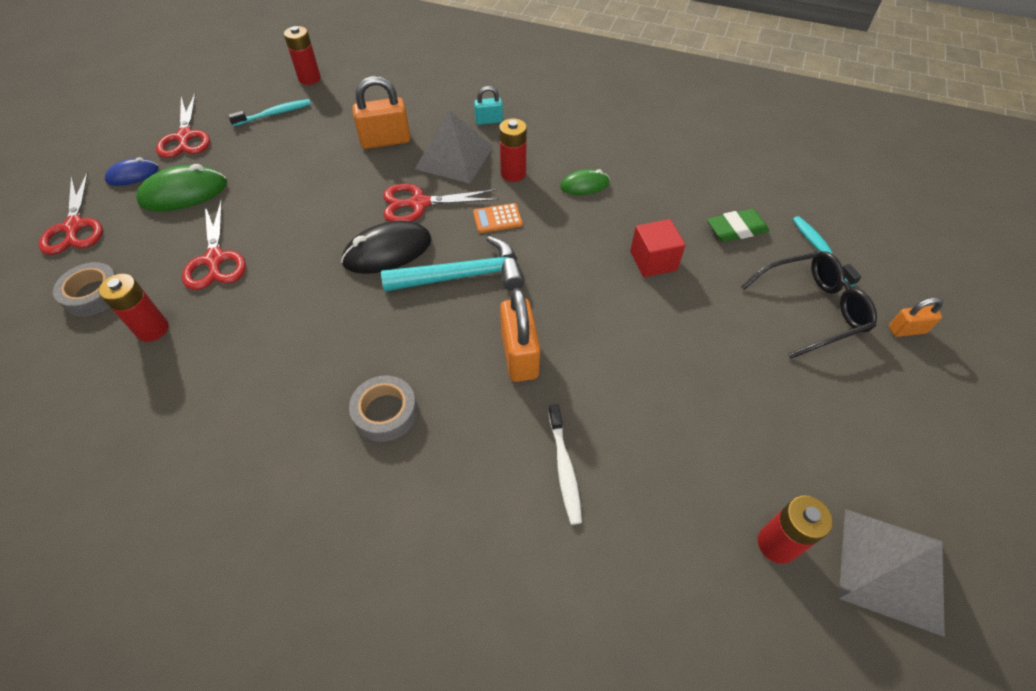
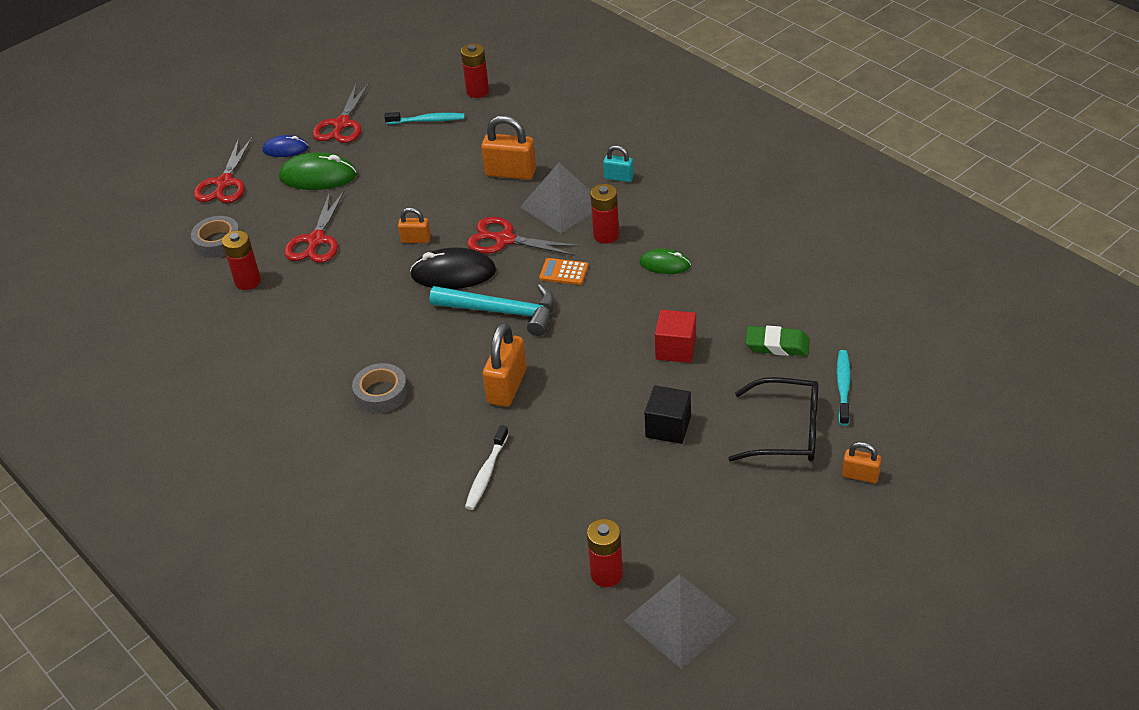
camera: 30 degrees right, 10 degrees down
(327, 228) = (416, 239): none -> orange padlock
(706, 343) = (668, 427): none -> black cube

